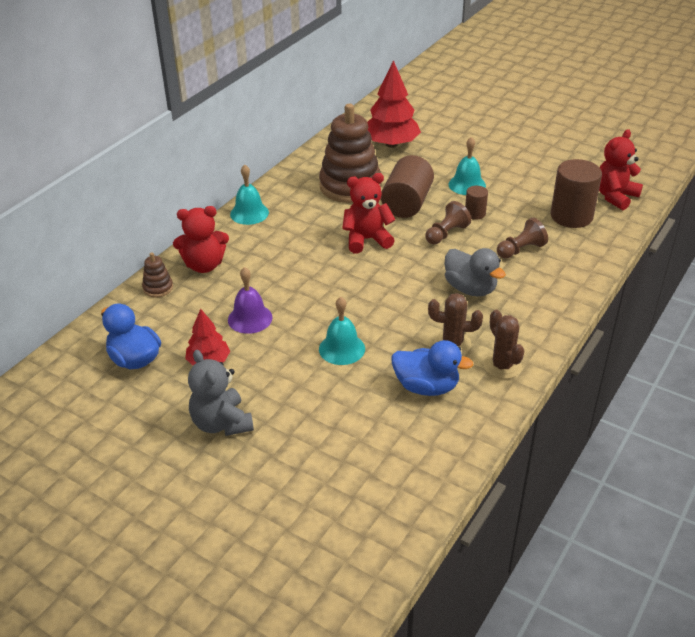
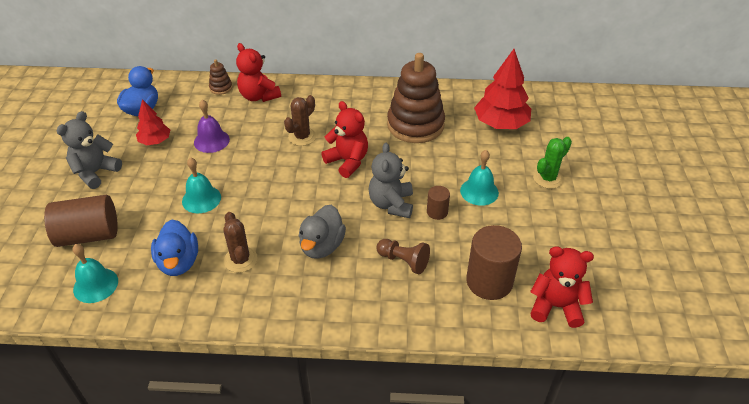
camera: 60 degrees right, 5 degrees up
(249, 213) = (336, 90): turquoise bell -> turquoise bell (95, 285)
(406, 203) = (417, 165): brown cylinder -> brown cylinder (89, 235)
(446, 234) = (391, 204): brown pawn -> grey teddy bear
(478, 148) = (548, 178): none -> green cactus
(502, 366) = (227, 301): brown cactus -> brown cactus (302, 137)

